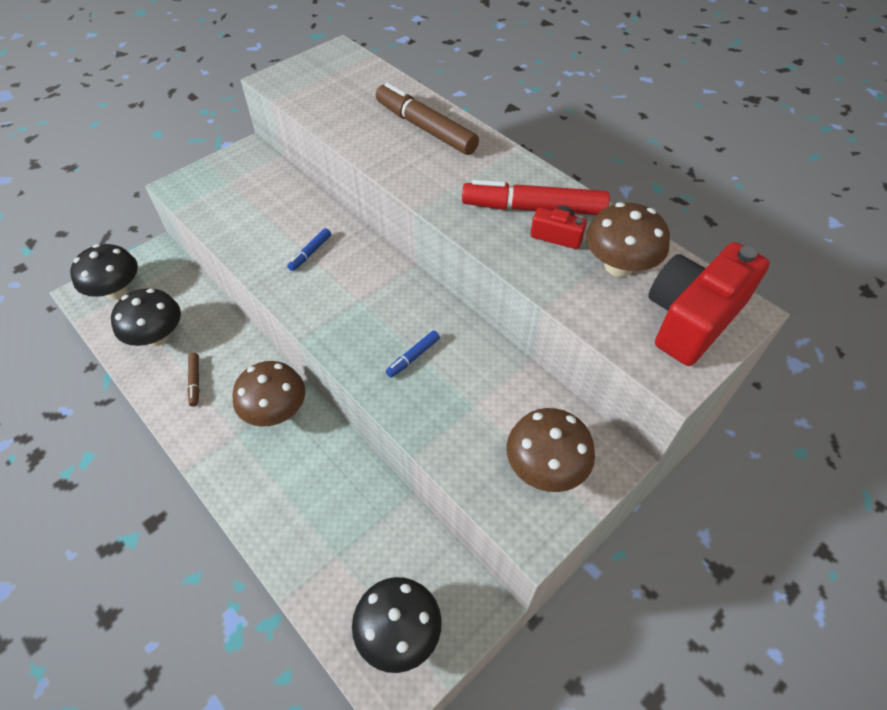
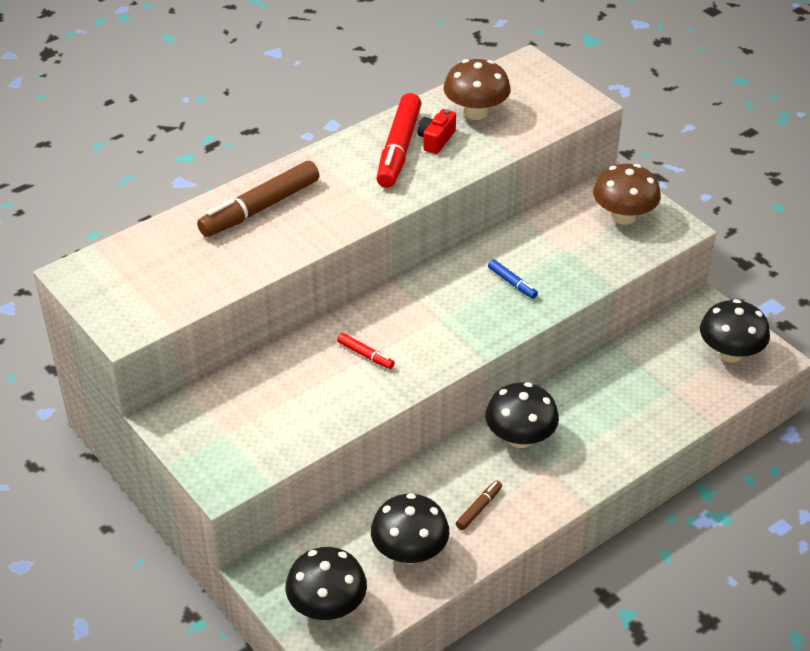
camera: 85 degrees left, 10 degrees down
(195, 382) = (479, 508): brown marker -> brown marker turned 45 degrees counterclockwise
(276, 411) = (520, 438): brown mushroom -> black mushroom
(310, 253) = (365, 355): blue marker -> red marker
(691, 318) = (533, 87): red camera -> none

